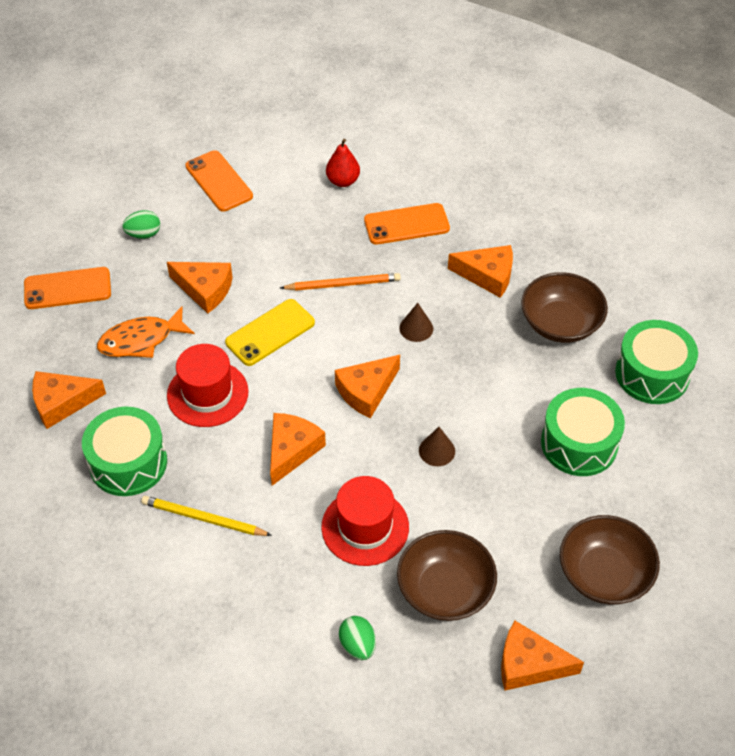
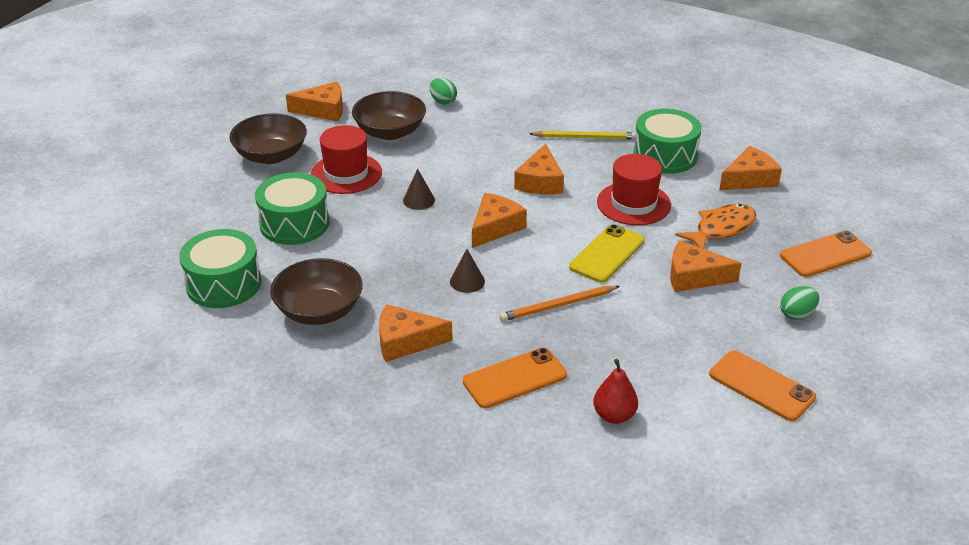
camera: 165 degrees right, 15 degrees down
(365, 527) = (461, 151): red hat -> red hat (346, 173)

